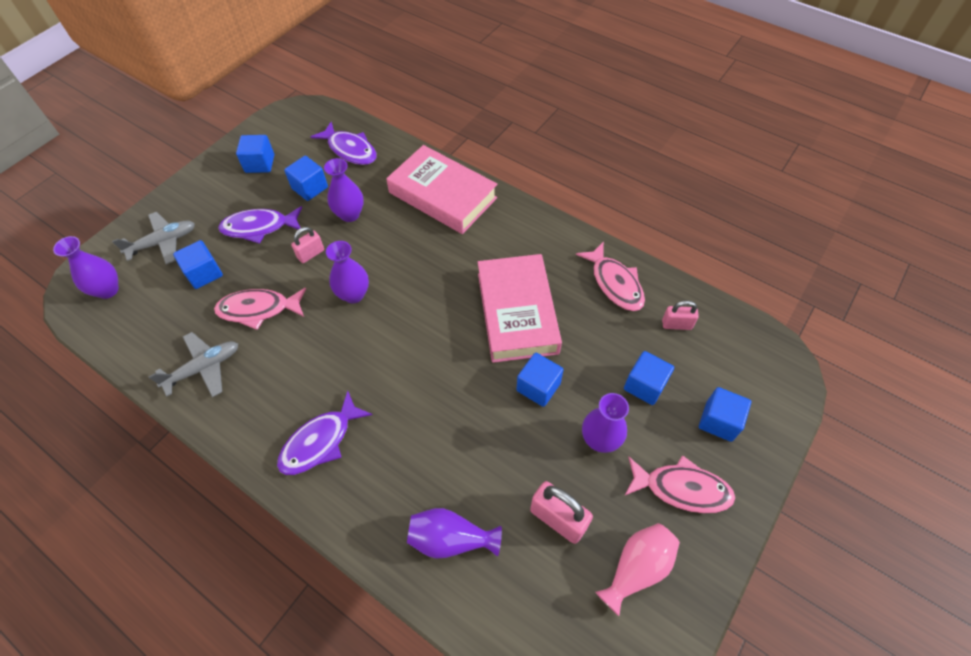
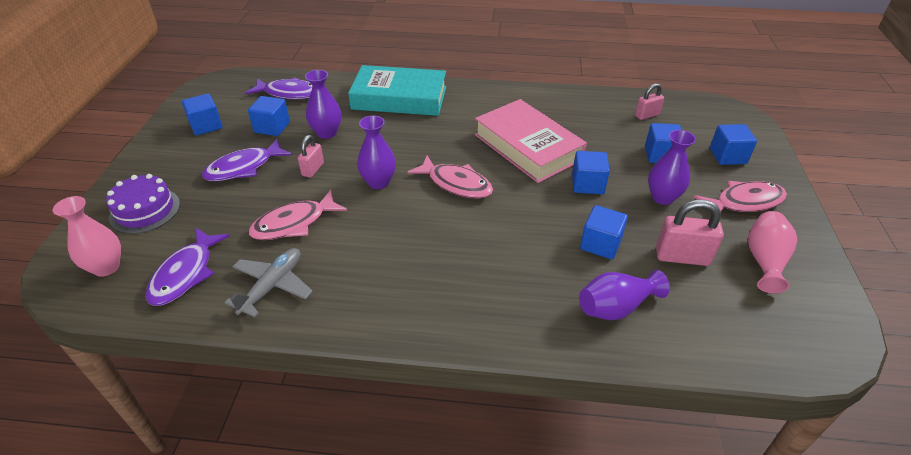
camera: 30 degrees left, 15 degrees down
(108, 290) = (106, 267): purple vase -> pink vase
(163, 242) = (145, 210): grey plane -> purple cake
(204, 273) = (212, 217): blue cube -> blue cube (600, 244)
(320, 441) = (440, 291): purple fish -> purple fish (185, 274)
(443, 195) = (399, 98): pink book -> turquoise book
(615, 283) = (582, 107): pink fish -> pink fish (456, 184)

